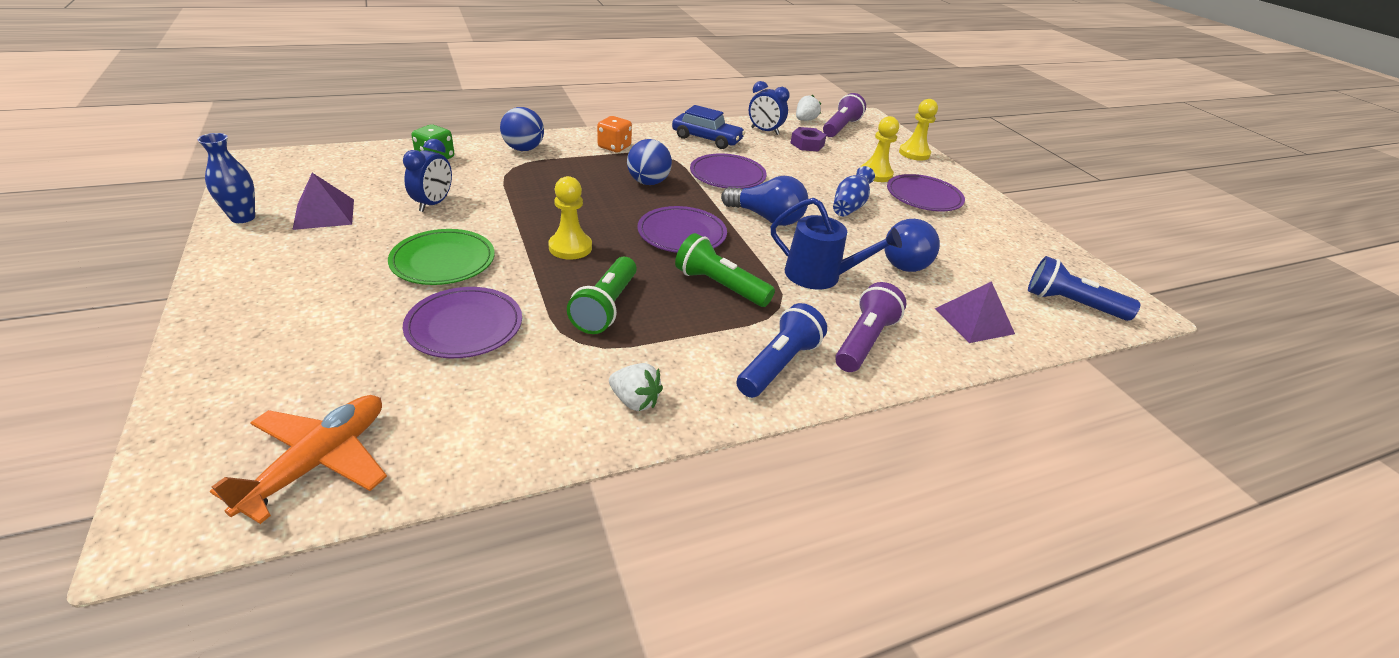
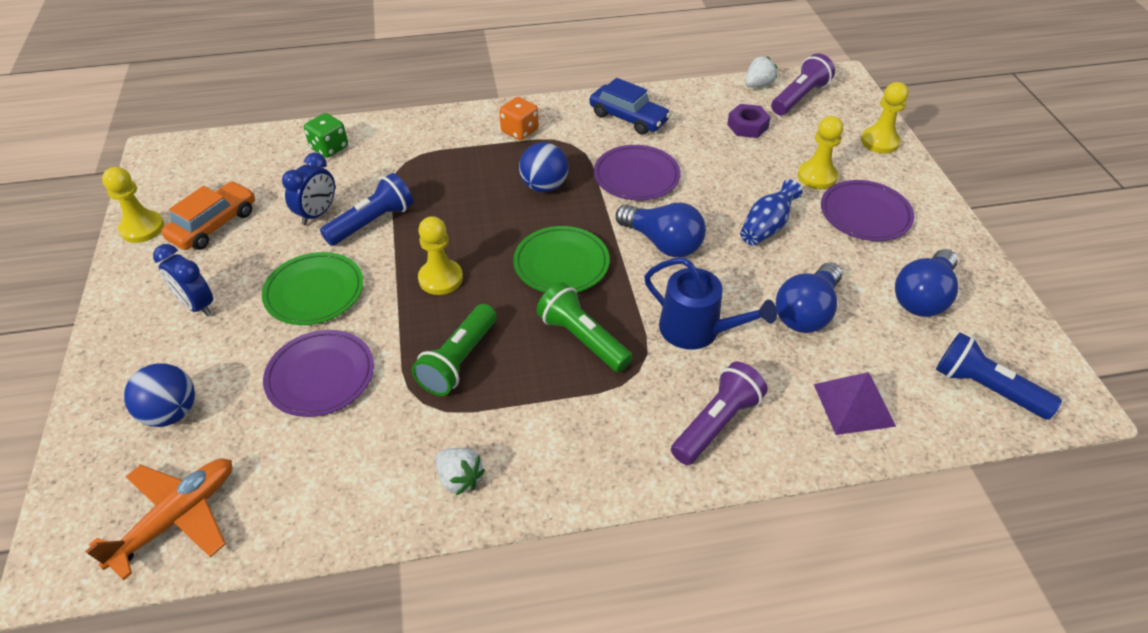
camera: 15 degrees right, 10 degrees up
(243, 218) = (142, 228): blue vase -> yellow pawn
(324, 214) = (214, 225): purple pyramid -> orange car
(523, 149) = (421, 134): blue ball -> blue ball (171, 413)
(682, 234) = (561, 263): purple plate -> green plate
(764, 131) = (702, 104): blue clock -> blue clock (197, 305)
(779, 365) = (614, 447): blue flashlight -> blue flashlight (372, 222)
(993, 247) = (923, 297): none -> blue light bulb

